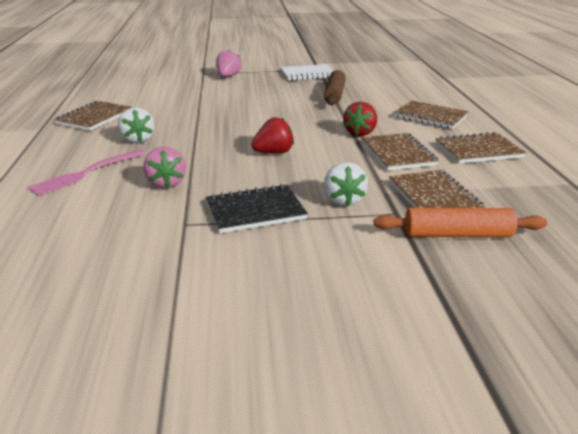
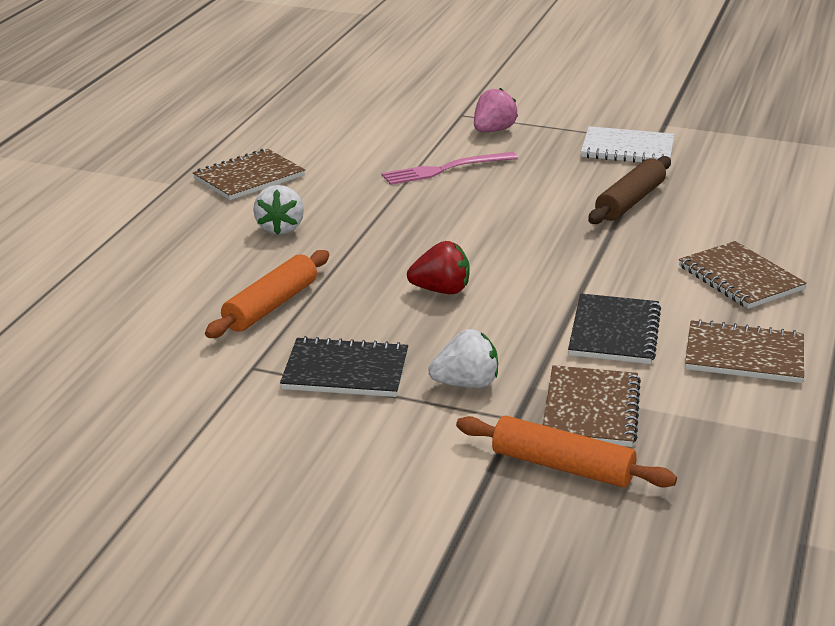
camera: 25 degrees right, 0 degrees up
(86, 173) = (187, 269): pink fork -> pink fork (445, 169)
(166, 183) = (270, 306): pink strawberry -> orange rolling pin
(343, 200) = (466, 384): white strawberry -> white strawberry turned 120 degrees counterclockwise
(360, 133) = (595, 284): red strawberry -> none
(397, 153) = (614, 332): brown notebook -> black notebook

